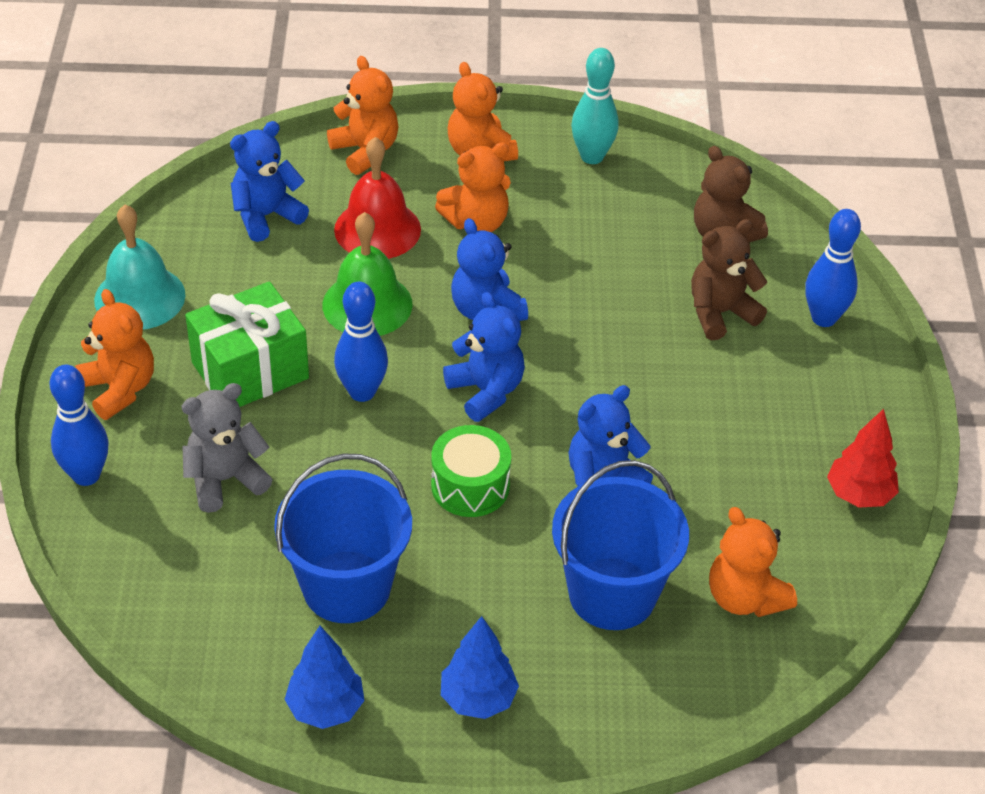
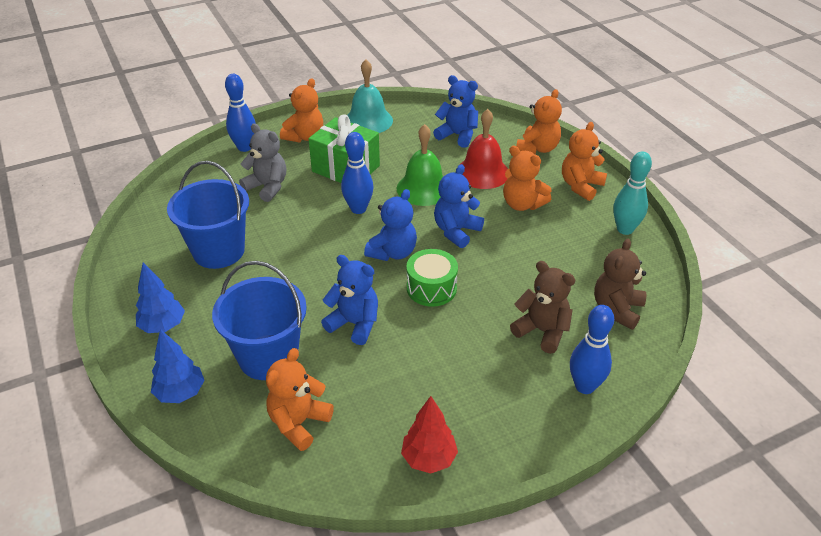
camera: 65 degrees right, 5 degrees down
(326, 708) = (134, 272): blue tree -> blue tree (181, 393)
(470, 486) = (317, 271): green drum -> green drum (431, 288)

